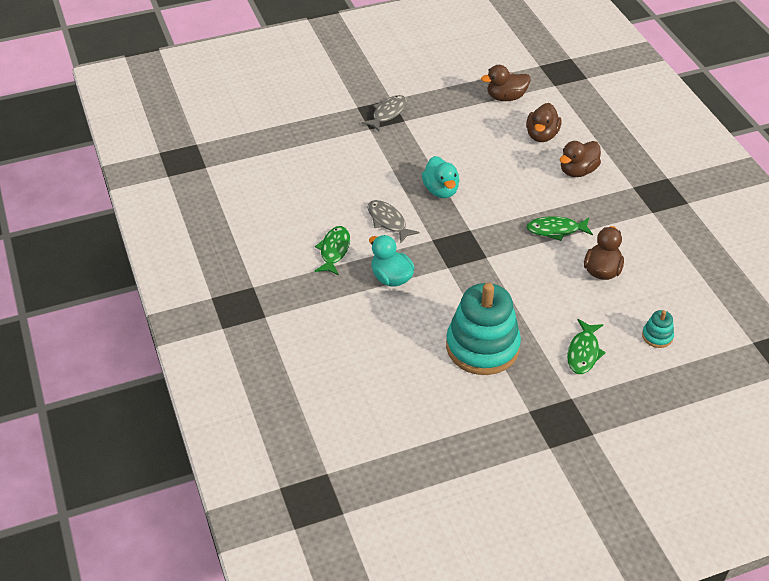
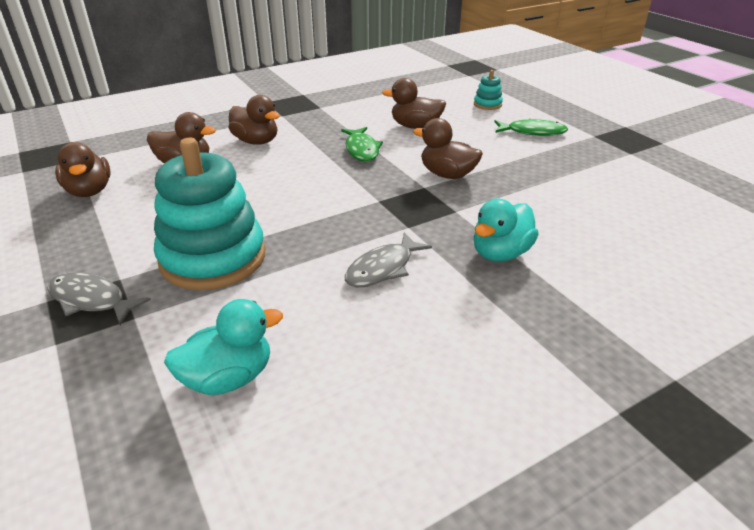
camera: 100 degrees left, 10 degrees down
(334, 251) = (472, 317): green fish -> none
(441, 190) = (302, 228): turquoise duck -> turquoise duck (228, 378)
(482, 347) = (570, 181): turquoise stacking toy -> turquoise stacking toy (213, 258)
(504, 274) = (447, 174): none -> brown duck

